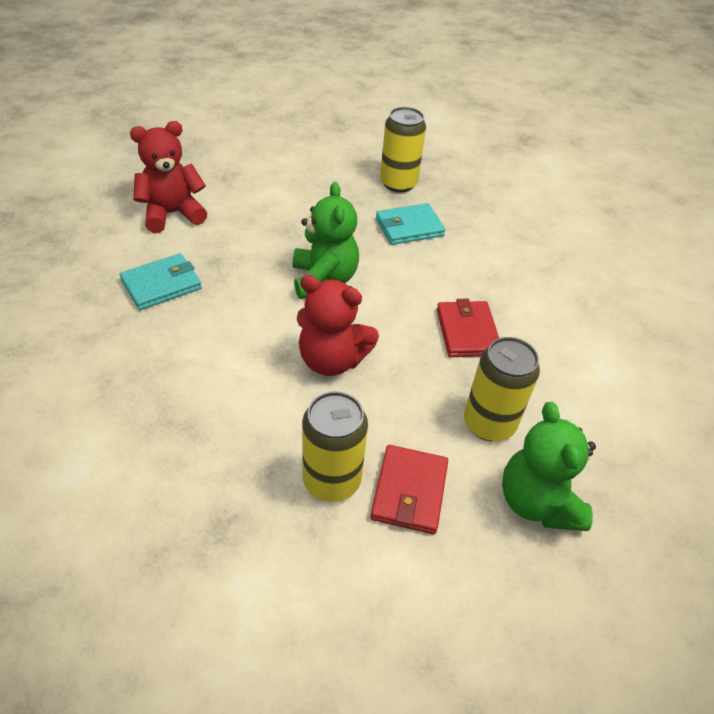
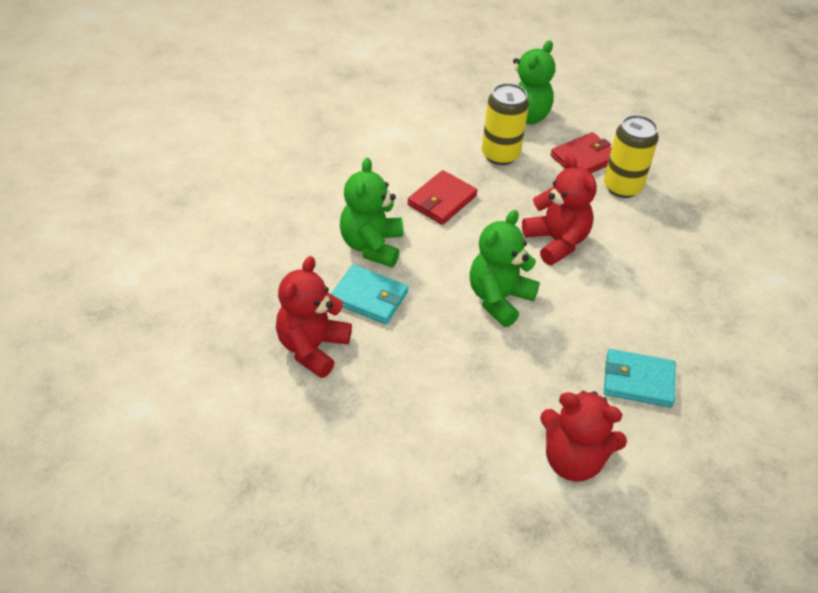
camera: 135 degrees left, 0 degrees up
(398, 183) = (312, 348): yellow can -> red teddy bear
(458, 260) = (371, 246): none -> green teddy bear

